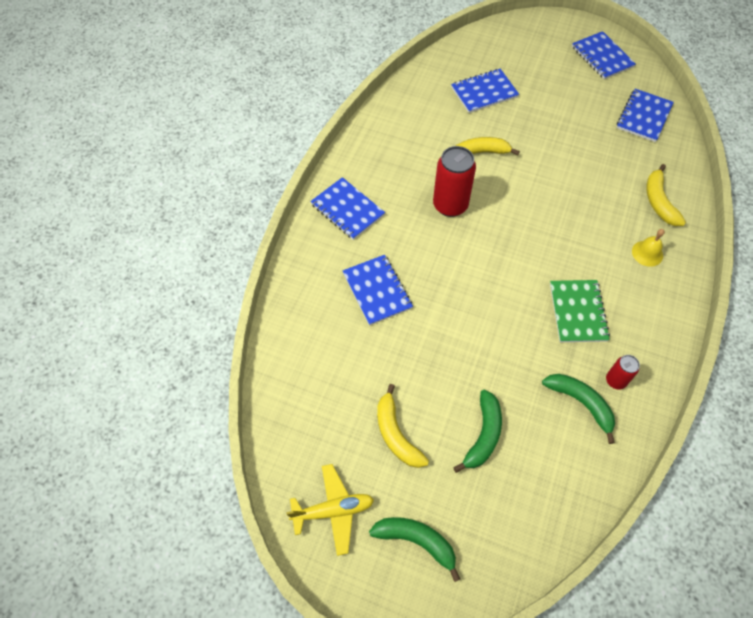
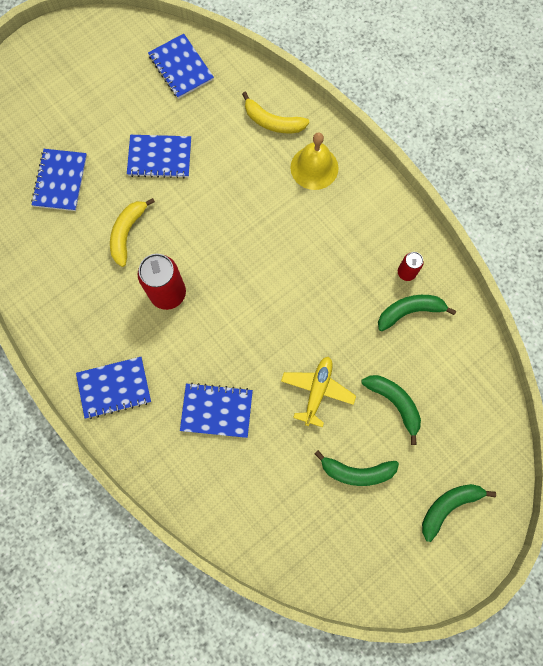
camera: 60 degrees left, 15 degrees up
(333, 510) = (392, 559): yellow plane -> yellow plane (317, 391)
(396, 434) = (357, 472): yellow banana -> green banana
(577, 312) = (333, 259): green notebook -> none
(602, 57) = (91, 51): blue notebook -> blue notebook (159, 157)
(647, 253) = (314, 167): yellow bell -> yellow bell, size x1.64

